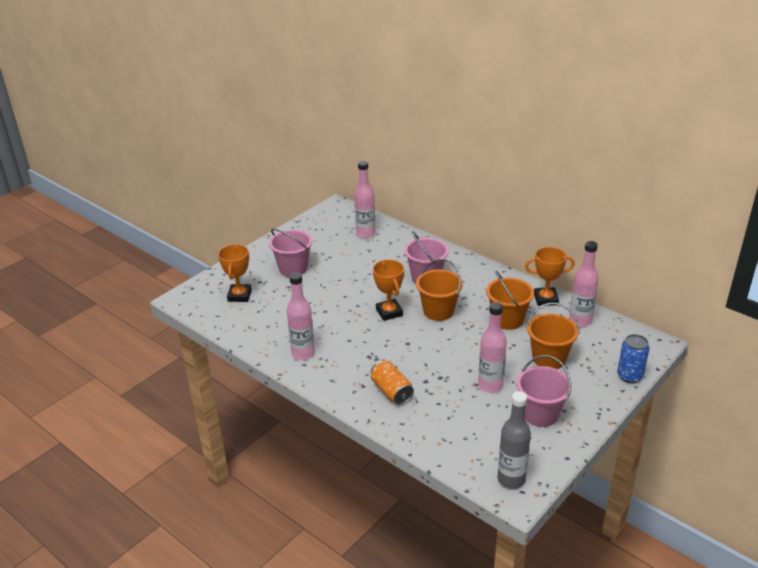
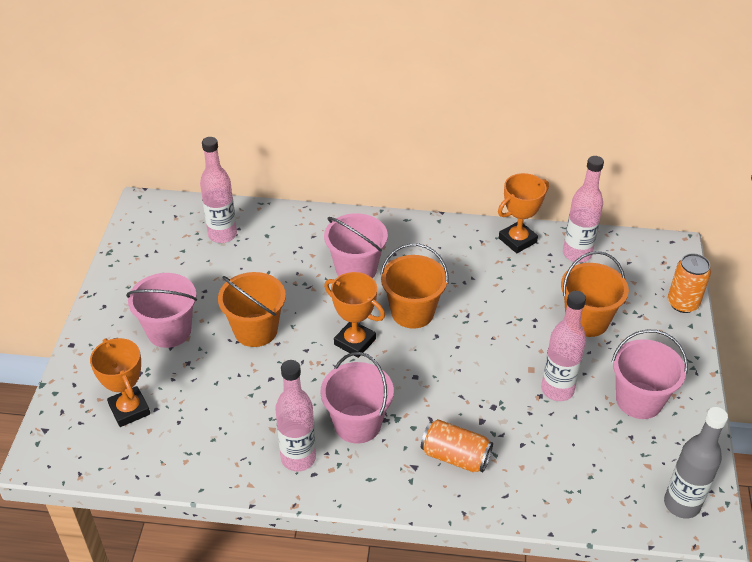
camera: 35 degrees left, 10 degrees up
(351, 352) = (357, 424): none -> pink bucket
(507, 320) = (500, 288): orange bucket -> orange bucket (255, 330)
(629, 376) = (682, 303): blue can -> orange can

